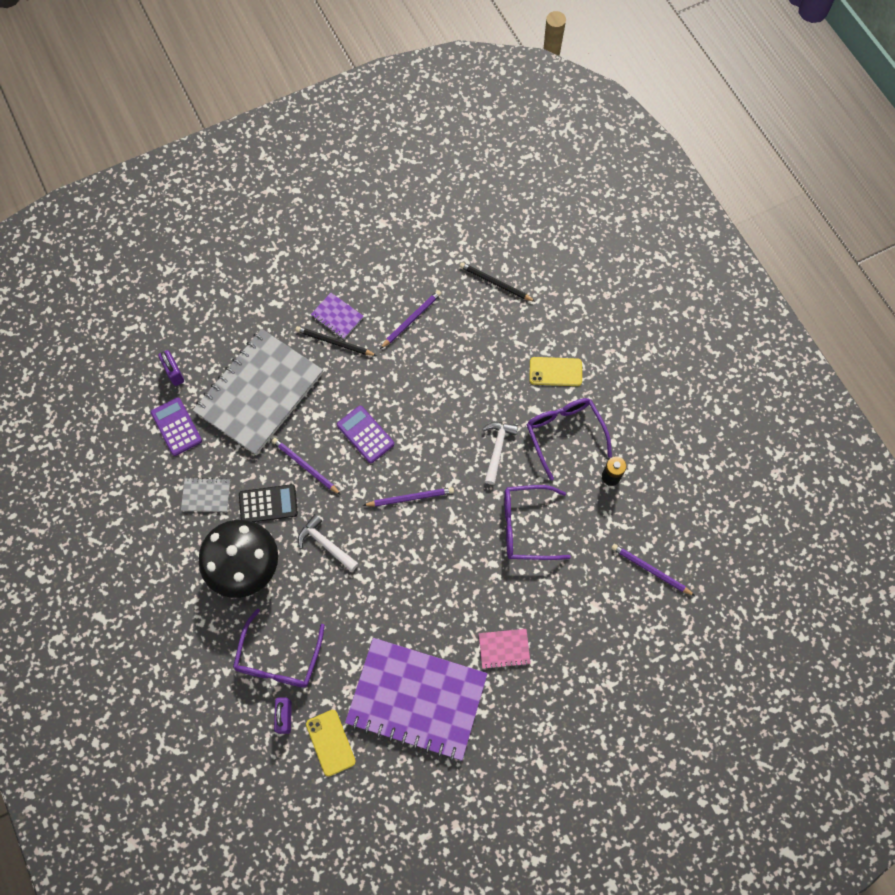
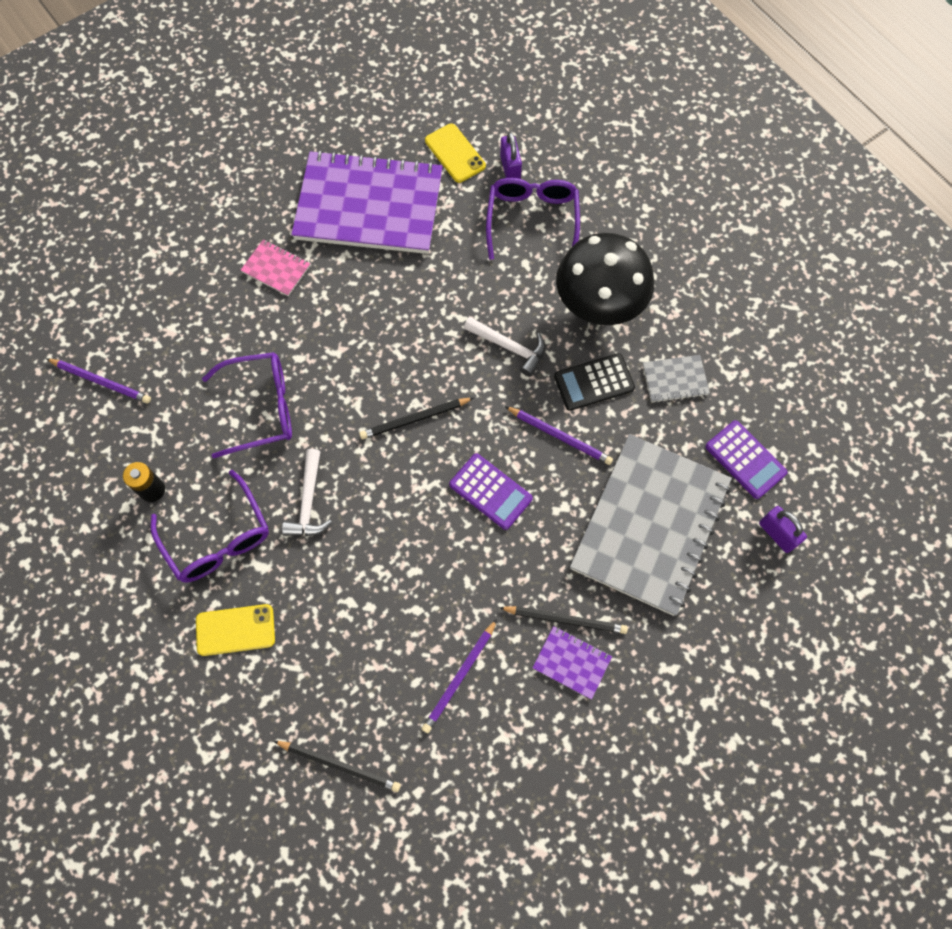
camera: 170 degrees right, 0 degrees up
(410, 498) = (414, 419): purple pencil -> black pencil
(504, 649) = (276, 269): pink notebook -> pink notebook turned 45 degrees clockwise

